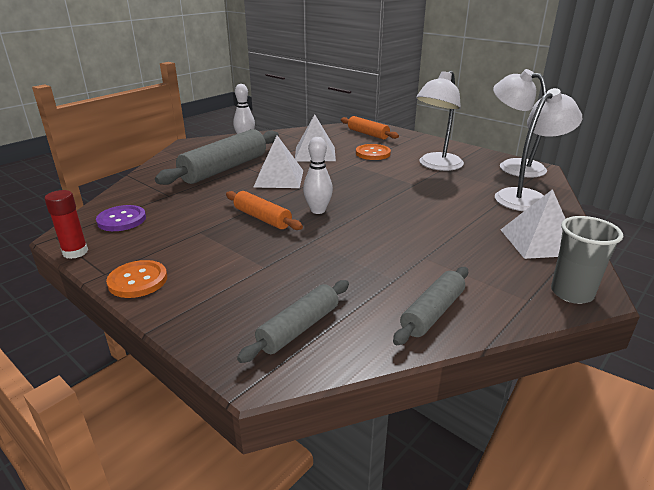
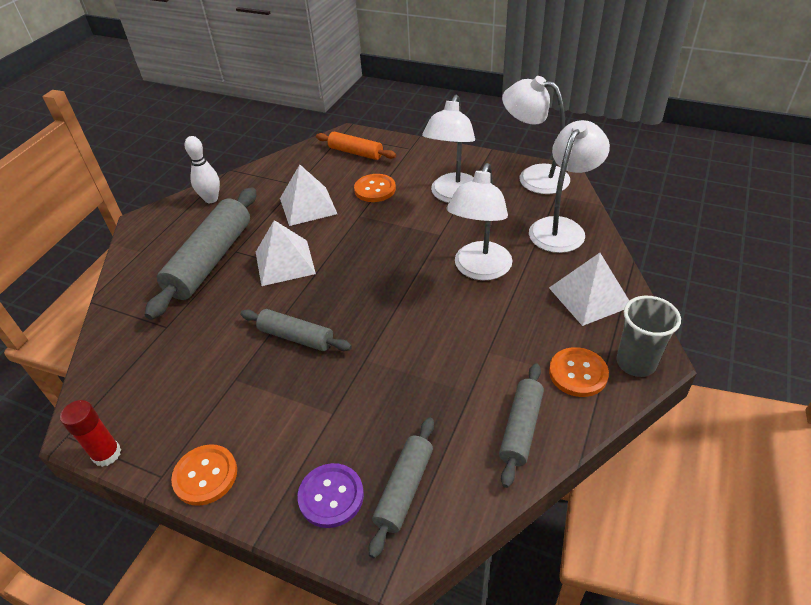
camera: 15 degrees left, 15 degrees up
(122, 220) = (132, 385): purple button -> purple button (331, 496)
(262, 218) = (296, 337): orange rolling pin -> grey rolling pin
(318, 210) = (352, 307): white bowling pin -> none
(439, 208) = (479, 270): none -> white lamp
(507, 288) = (578, 373): none -> orange button

